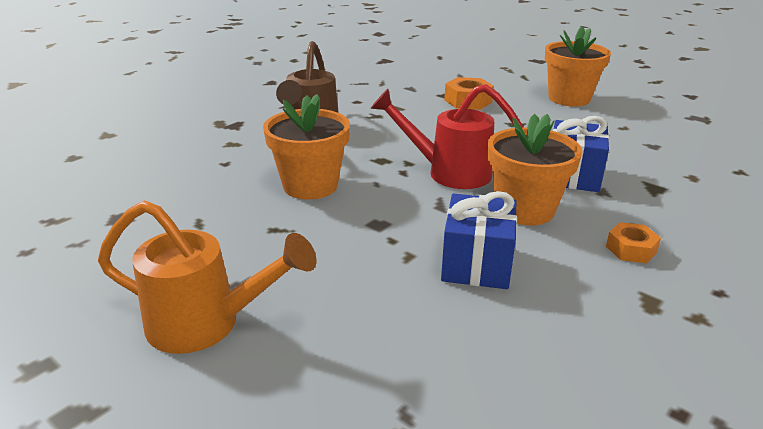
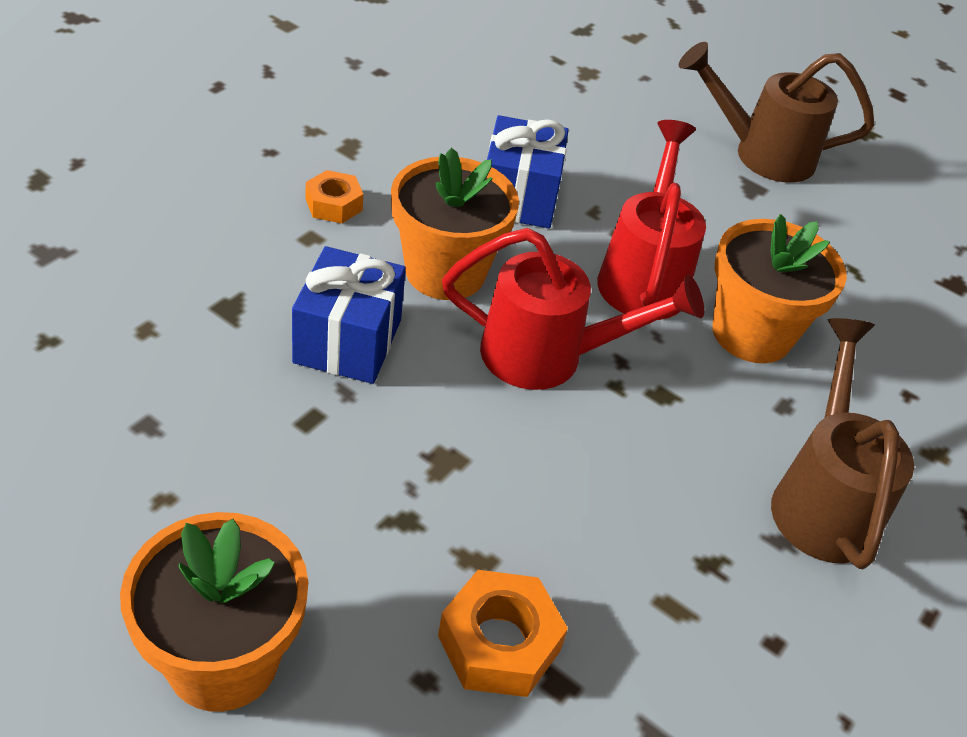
camera: 170 degrees right, 15 degrees up
(208, 325) = (760, 154): orange watering can -> brown watering can
(376, 214) = (644, 275): none -> red watering can

